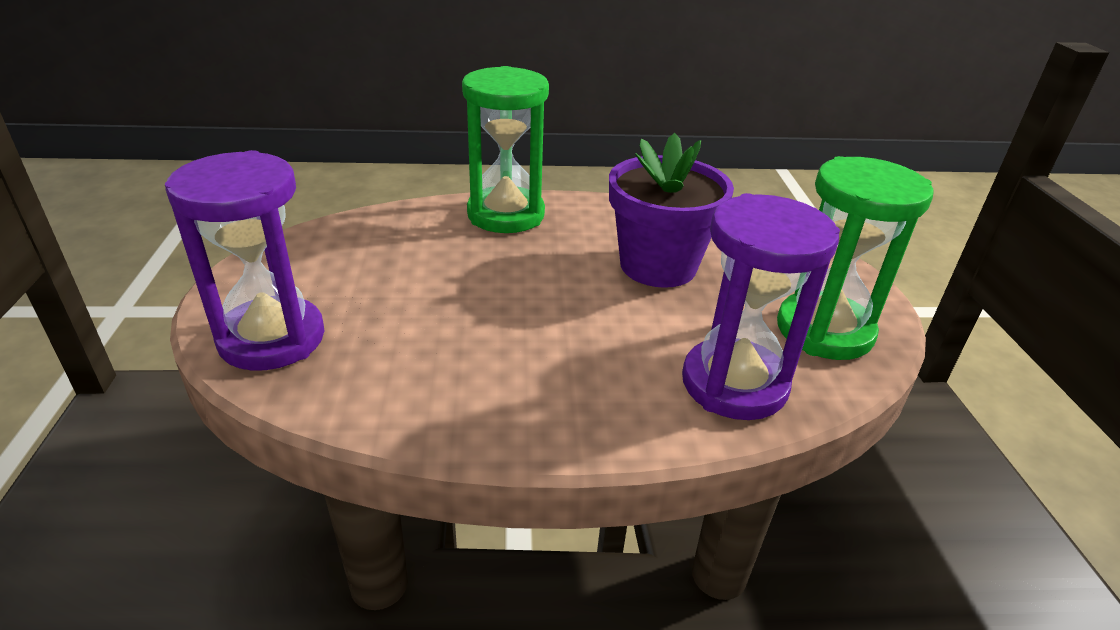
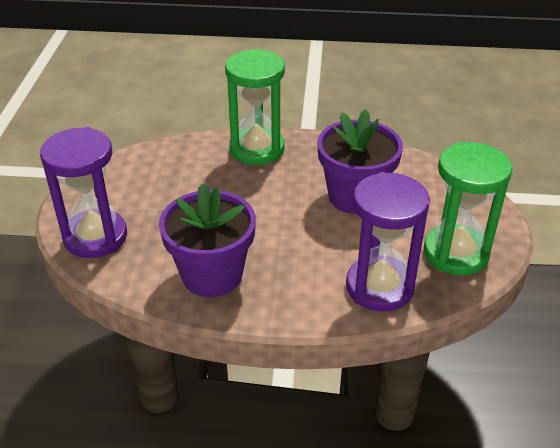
camera: 10 degrees right, 5 degrees up
(470, 383) = (212, 275): none -> purple flower pot

